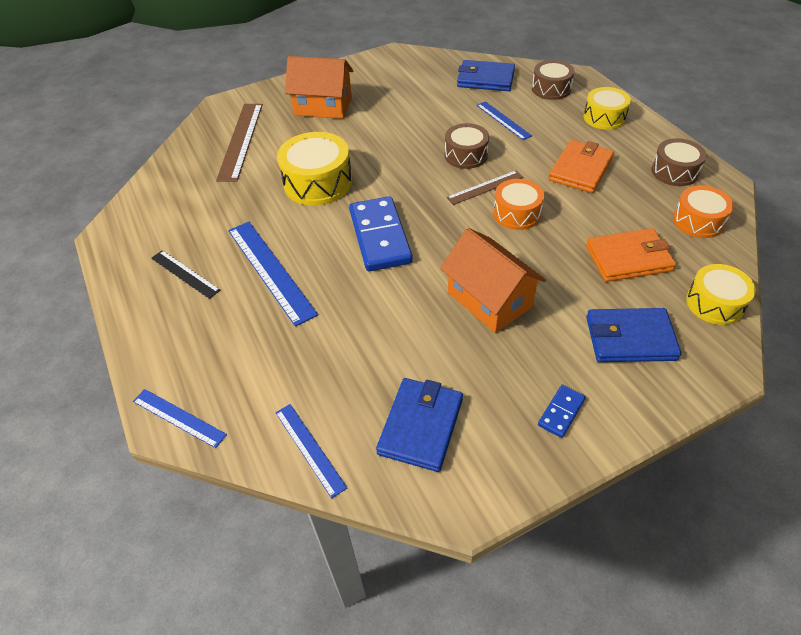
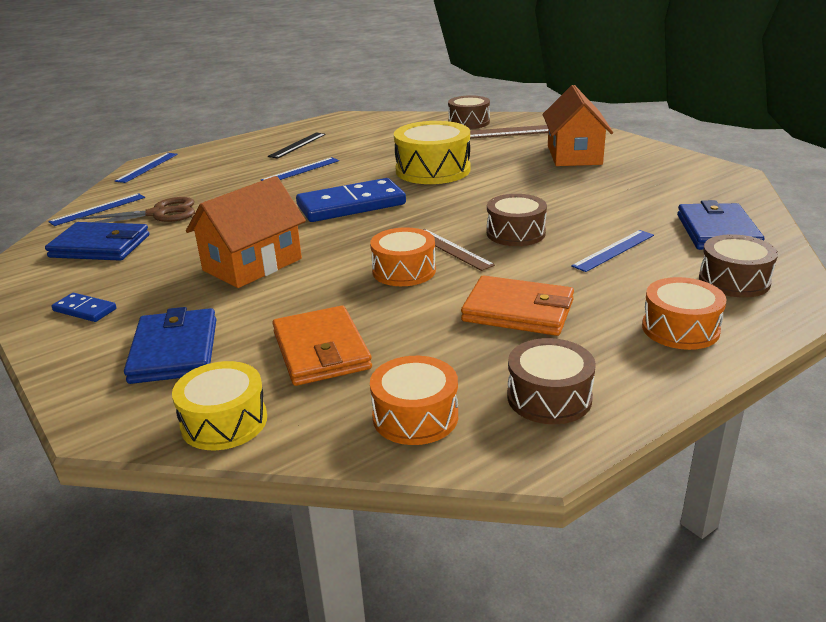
camera: 80 degrees right, 20 degrees down
(198, 149) = (469, 122): none -> brown drum
(270, 270) = (301, 170): blue ruler -> blue ruler, size x0.58
(347, 384) = (158, 214): none -> brown scissors
(604, 117) = (680, 329): yellow drum -> orange drum

